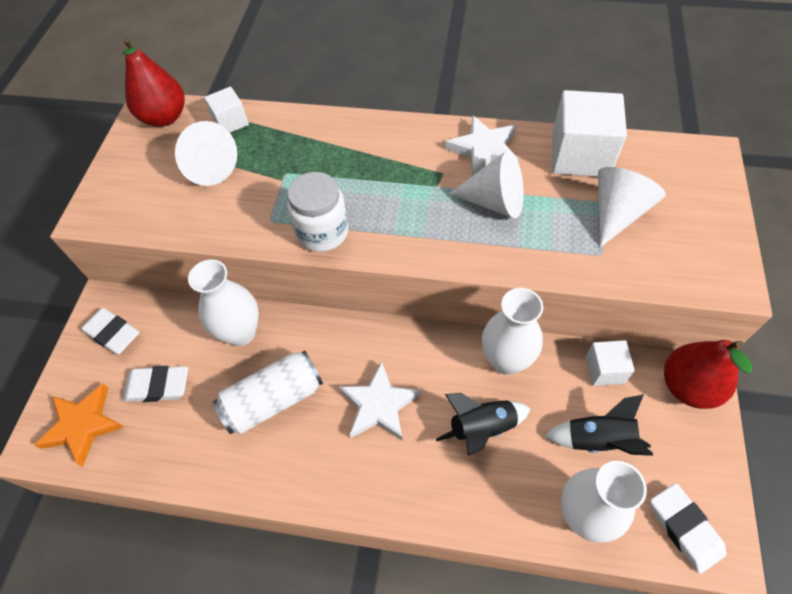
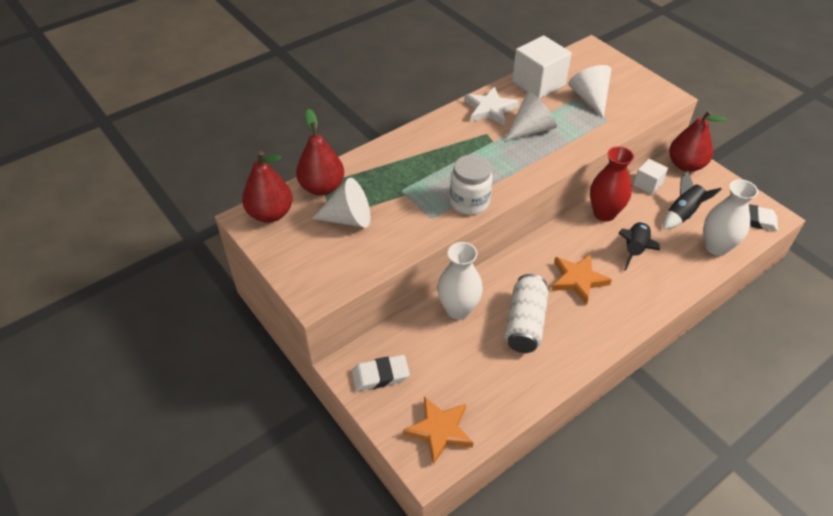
camera: 50 degrees left, 10 degrees down
(158, 386) = (452, 374): white eraser -> none
(231, 122) = (322, 187): white cube -> red pear
(379, 405) = (578, 280): white star -> orange star
(506, 360) = (604, 213): white vase -> red vase

